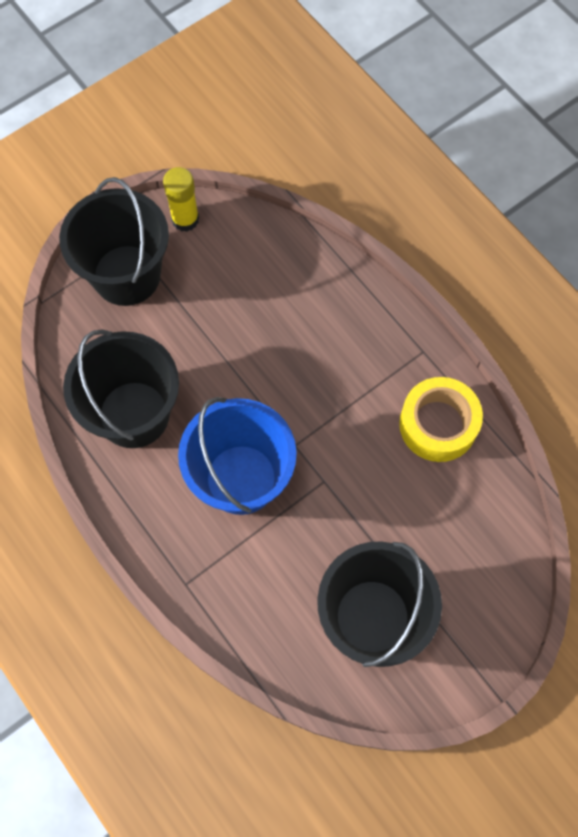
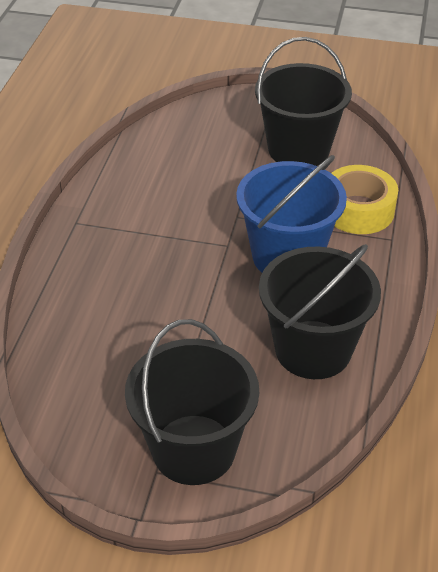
camera: 130 degrees left, 25 degrees down
(185, 219) = (89, 447): yellow glue stick -> none
(438, 425) = (130, 187): yellow tape -> yellow tape (358, 210)

